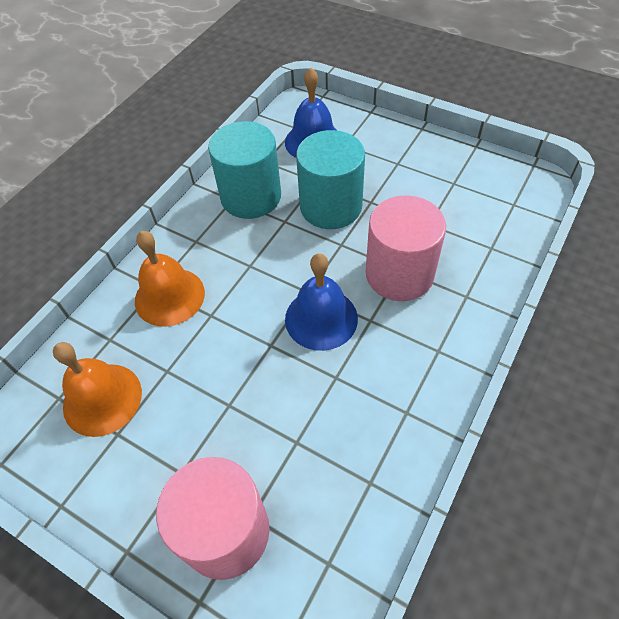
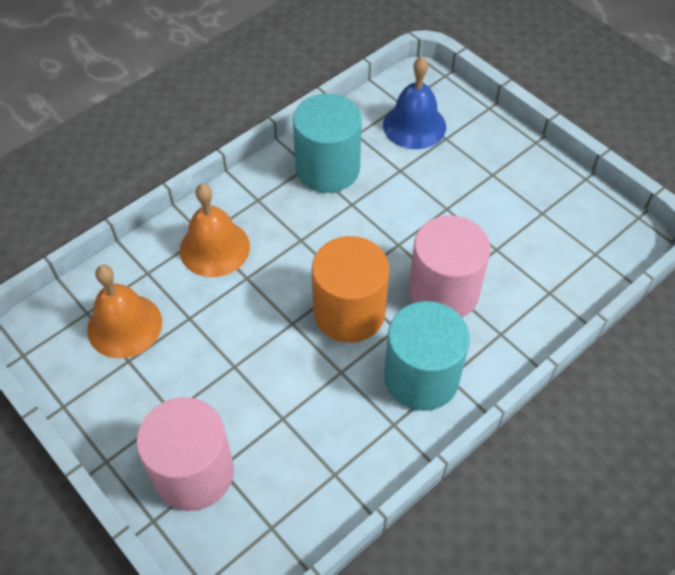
camera: 15 degrees right, 0 degrees up
(321, 318) = (349, 312): blue bell -> orange cylinder
(331, 206) = (404, 202): turquoise cylinder -> turquoise cylinder (421, 377)

